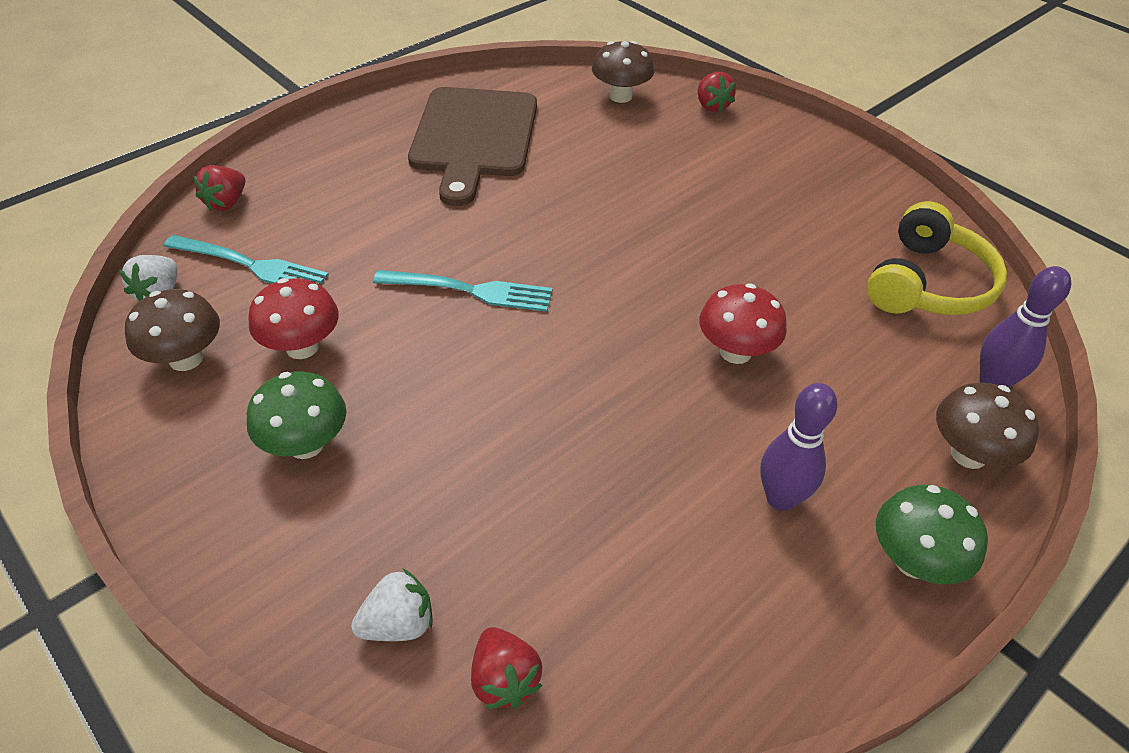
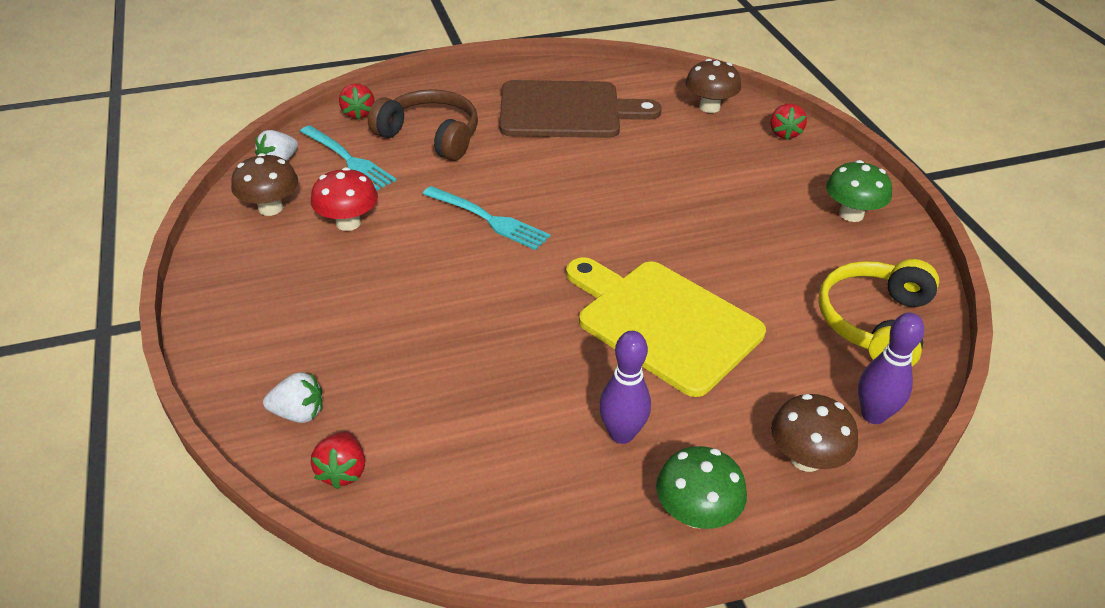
camera: 25 degrees right, 5 degrees down
(226, 203) = (358, 113): red strawberry -> red strawberry turned 60 degrees counterclockwise
(306, 444) = (311, 285): green mushroom -> green mushroom (851, 214)
(335, 208) = (430, 136): none -> brown headphones
(474, 137) = (566, 111): brown cutting board -> brown cutting board turned 120 degrees counterclockwise
(735, 352) = (663, 322): red mushroom -> yellow cutting board
(927, 283) = (874, 323): yellow headphones -> yellow headphones turned 150 degrees clockwise

